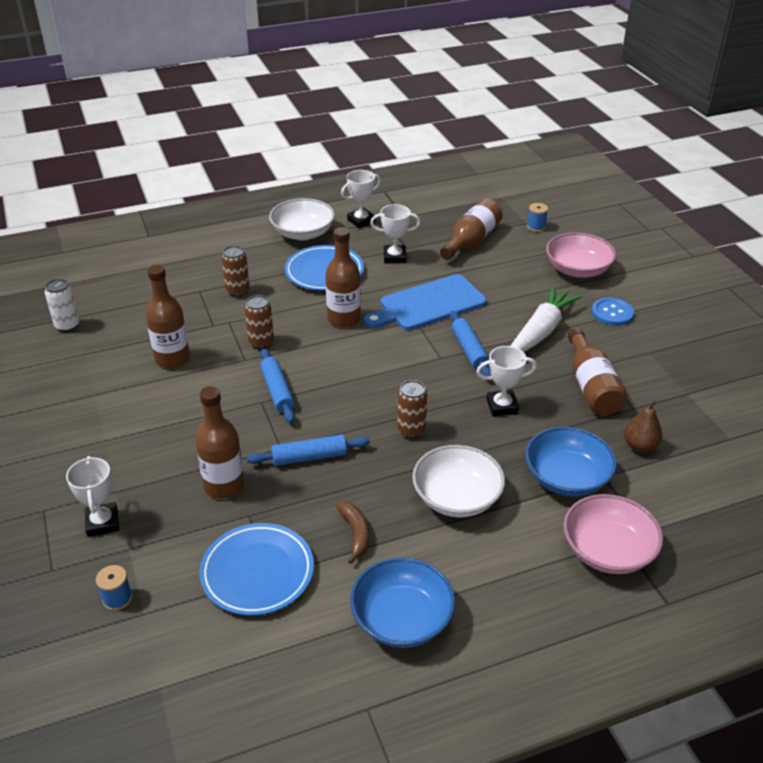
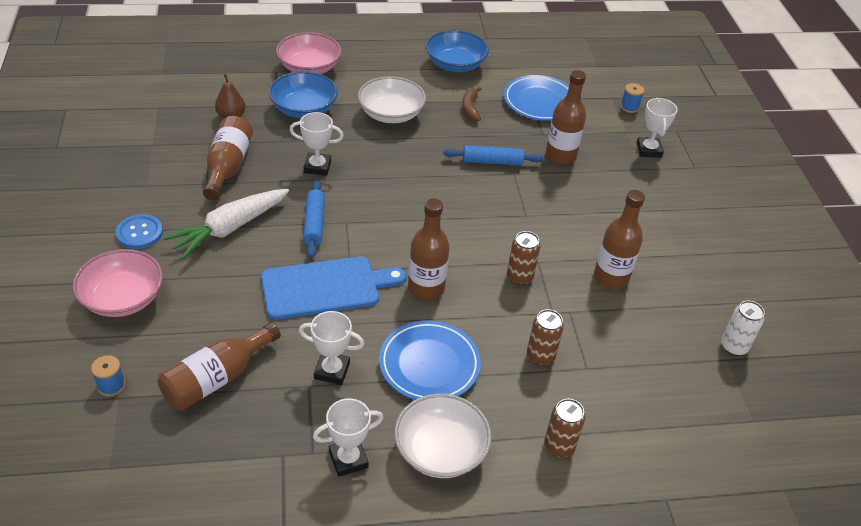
camera: 170 degrees left, 5 degrees up
(277, 391) = (510, 221): blue rolling pin -> none
(411, 430) = (403, 164): brown can -> brown can (559, 446)

